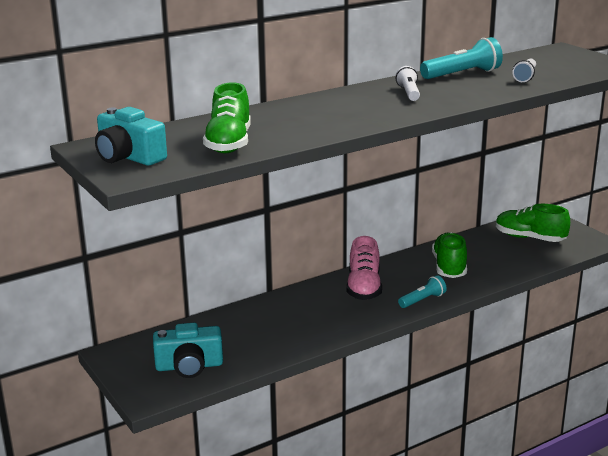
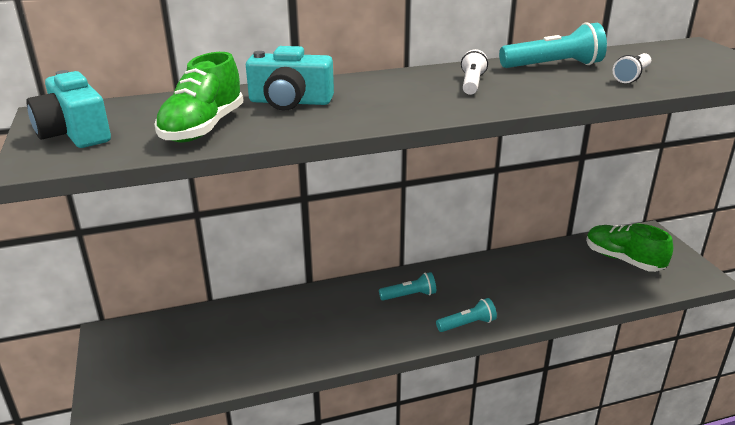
camera: 15 degrees right, 5 degrees up
(189, 366) = (172, 368): turquoise camera -> turquoise camera (290, 102)
(364, 288) = (409, 295): pink shoe -> turquoise flashlight
(449, 267) = (516, 284): green shoe -> none

